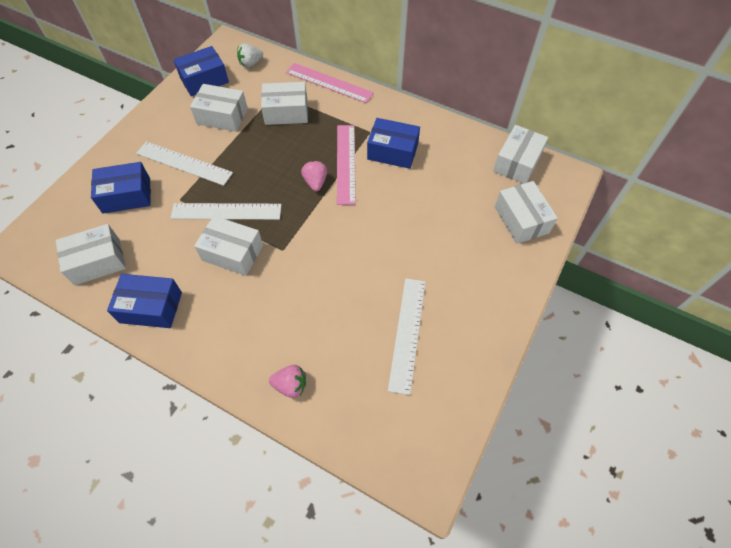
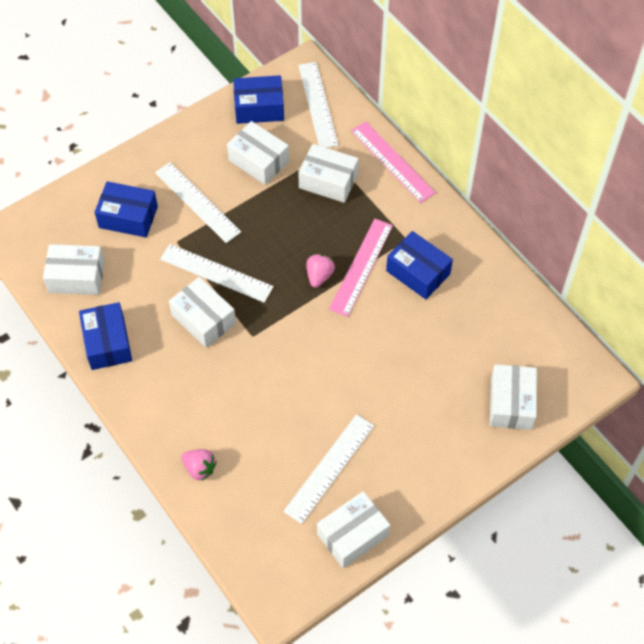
camera: 25 degrees right, 0 degrees up
(151, 307) = (107, 343): blue box -> blue box turned 45 degrees clockwise
(251, 63) = (318, 104): white strawberry -> white ruler
(517, 163) = (546, 338): white box -> white box (352, 535)

